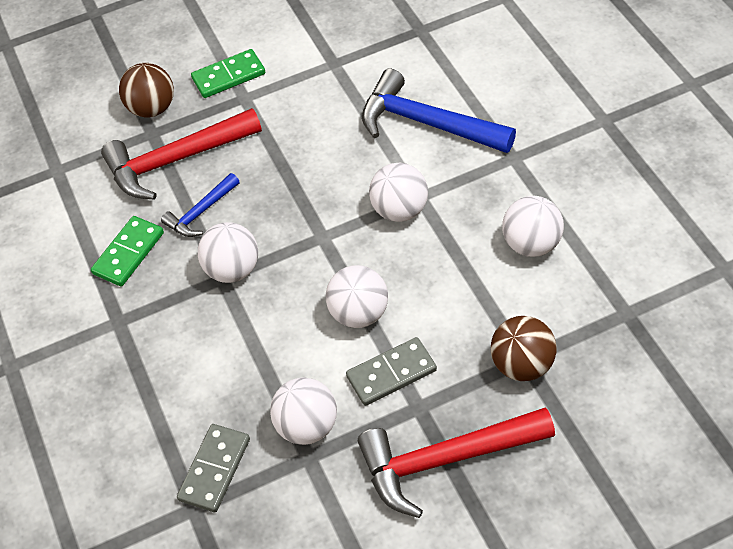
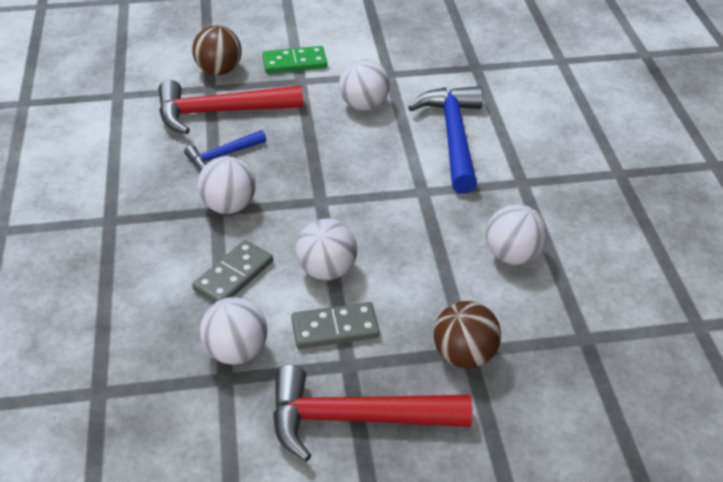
camera: 10 degrees right, 10 degrees down
(129, 253) = (145, 171): green domino -> none
(214, 469) = (134, 364): grey domino -> grey domino (233, 275)
(400, 210) = (400, 197): white ball -> white ball (364, 105)
(427, 123) = (453, 137): blue hammer -> blue hammer turned 45 degrees clockwise

